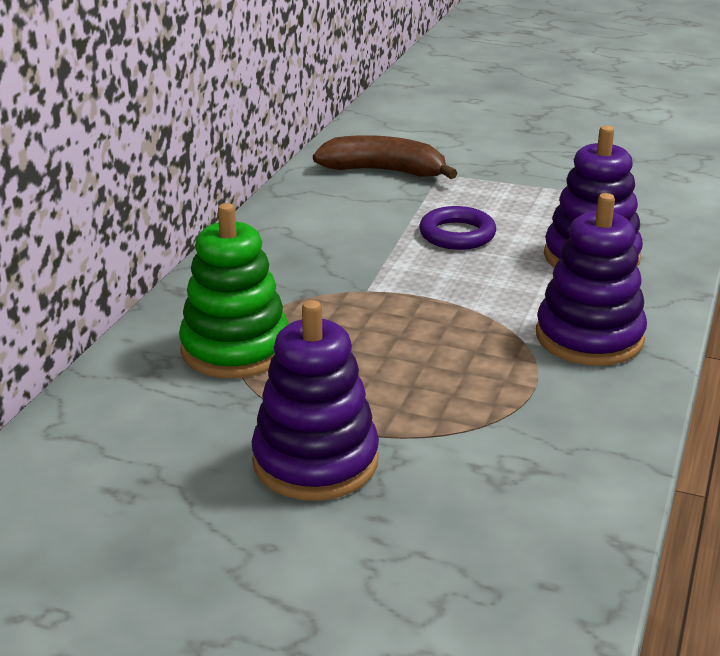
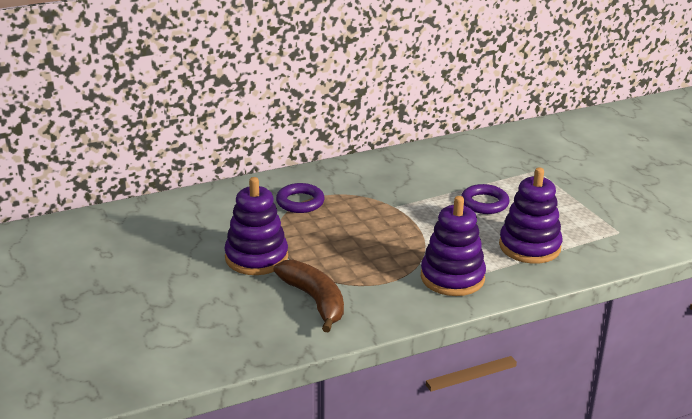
camera: 45 degrees right, 0 degrees up
(235, 349) = (300, 202): green stacking toy -> purple ring
(384, 171) = (510, 155): brown banana -> brown banana (314, 300)

